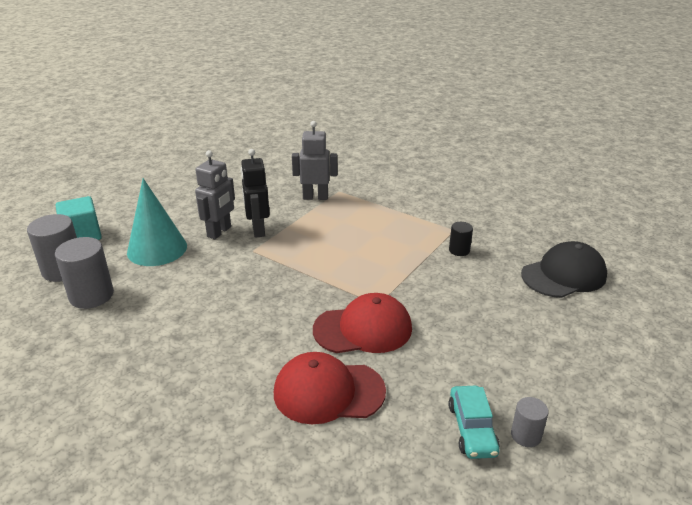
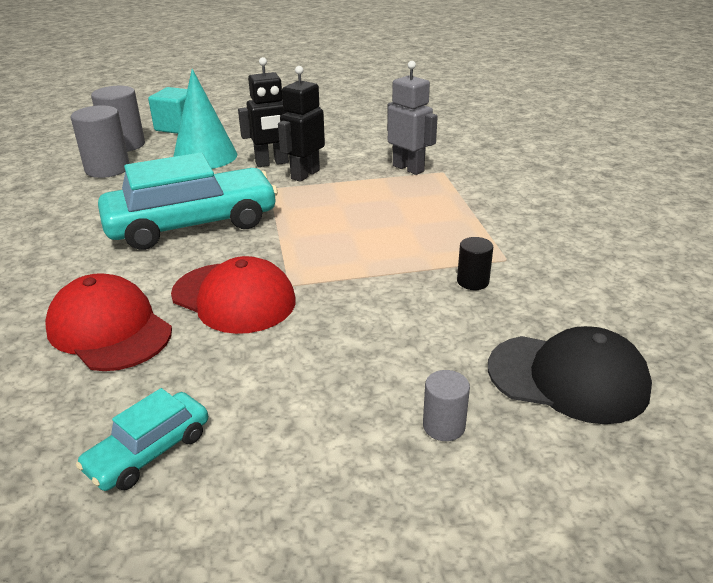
camera: 45 degrees right, 0 degrees up
(219, 232) = (272, 163): grey robot -> black robot
(248, 301) = (192, 224): none -> turquoise car
(526, 435) = (182, 502): grey cylinder -> grey cylinder (444, 426)

